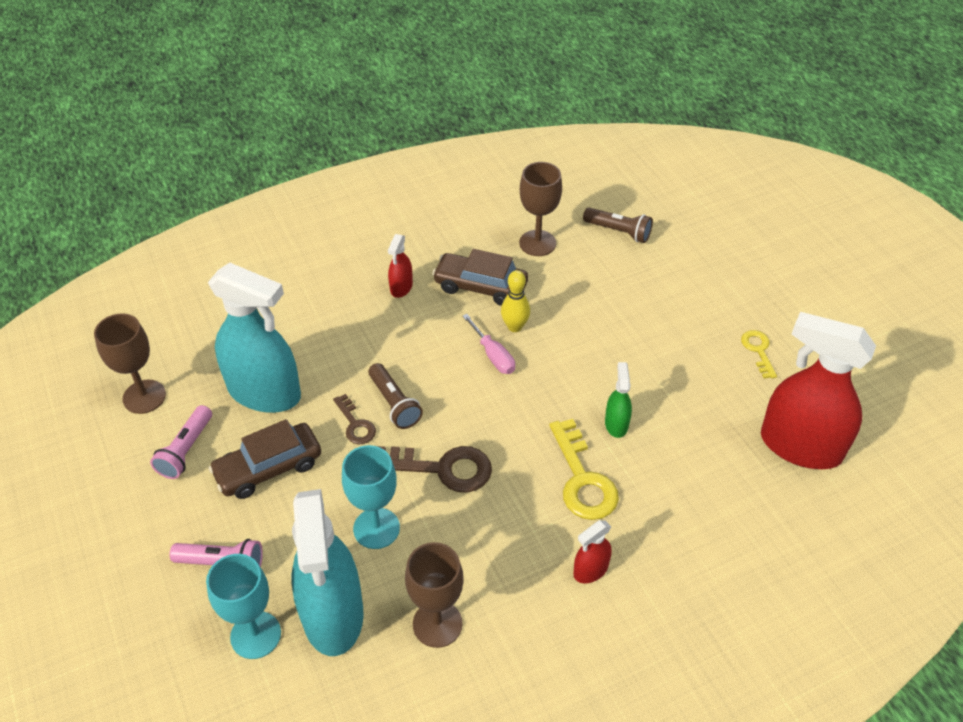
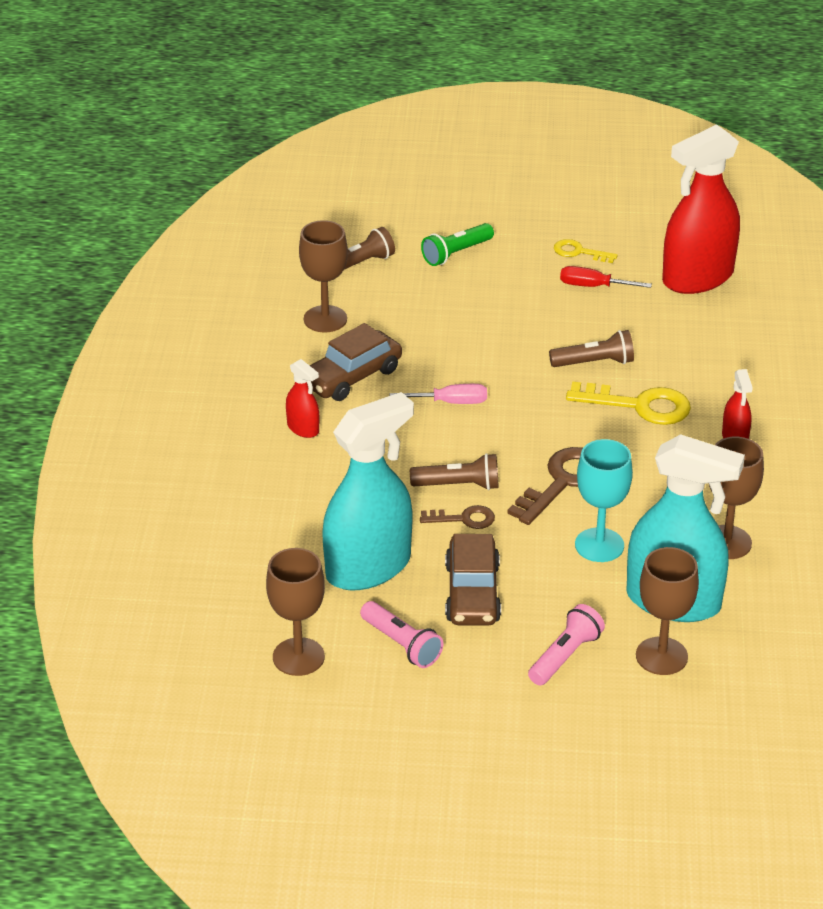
camera: 60 degrees left, 10 degrees down
(255, 635) = (661, 656): turquoise goblet -> brown goblet
(515, 327) = (426, 376): yellow bowling pin -> none
(616, 424) = (594, 363): green spray bottle -> brown flashlight
(684, 278) = (456, 253): none -> green flashlight
(720, 379) = (593, 286): none -> red screwdriver

